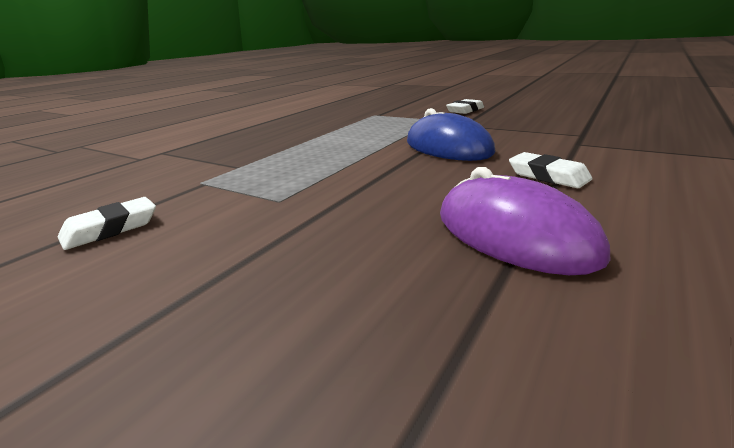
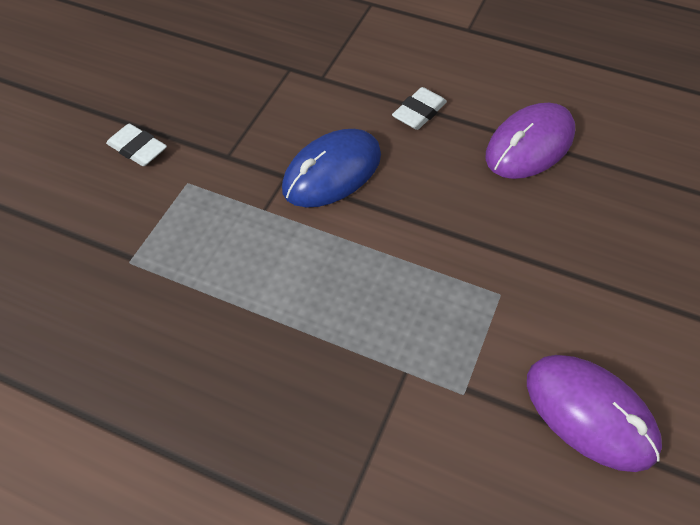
camera: 100 degrees left, 30 degrees up
(111, 229) = (590, 413): white eraser -> purple mouse

